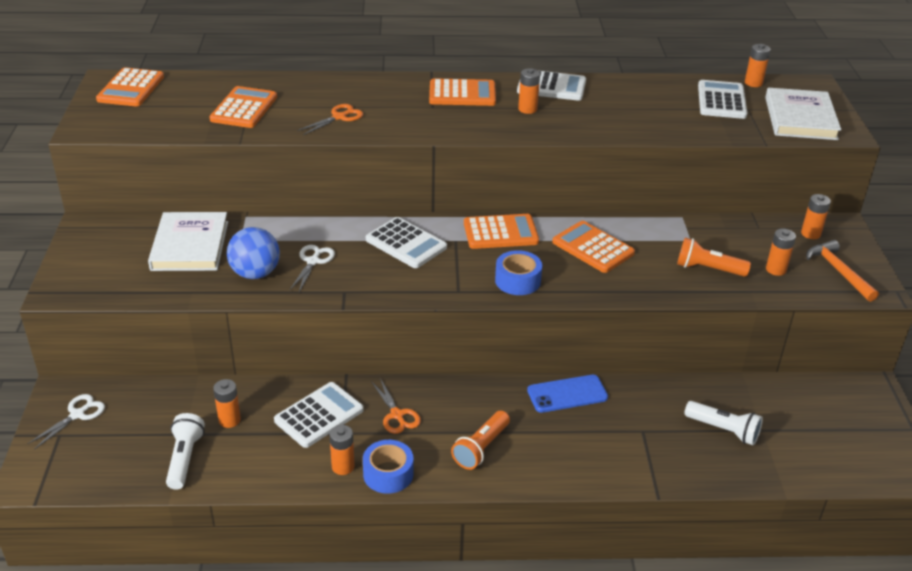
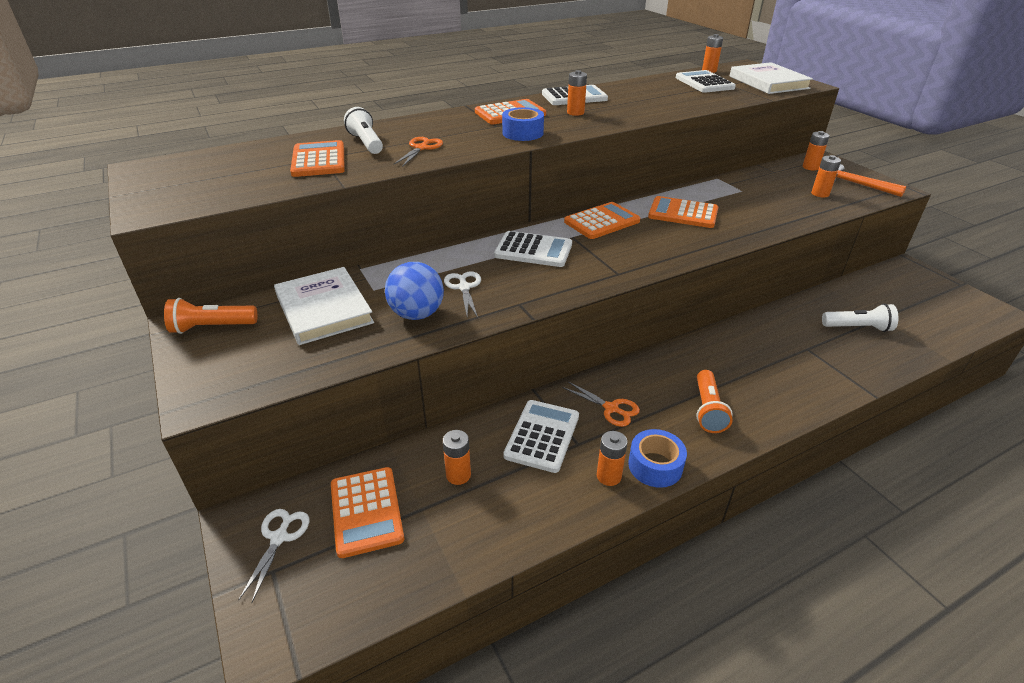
camera: 25 degrees left, 0 degrees up
(131, 88) = (175, 169): orange calculator -> orange calculator (366, 511)
(184, 459) = (443, 536): white flashlight -> white flashlight (366, 143)
(517, 281) = (656, 252): blue tape -> blue tape (522, 133)
(567, 394) = (726, 341): blue phone -> none
(708, 269) = (778, 205): orange flashlight -> orange flashlight (212, 327)

